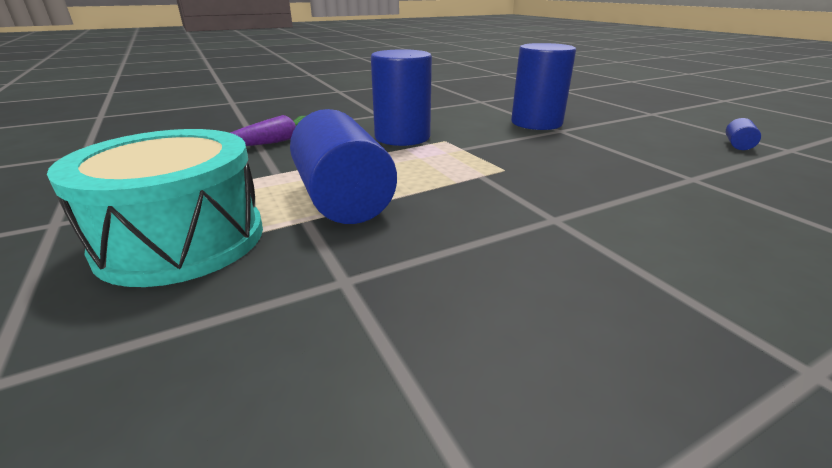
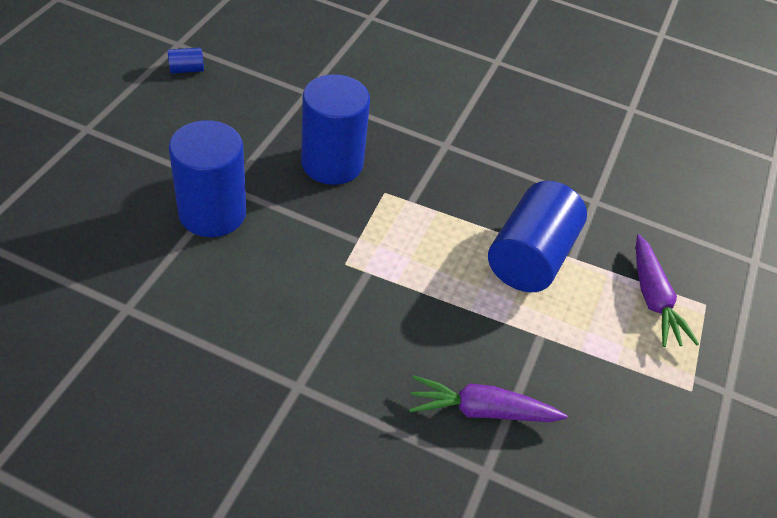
camera: 135 degrees left, 20 degrees up
(182, 239) = (653, 299): turquoise drum -> purple carrot
(402, 137) = (367, 304): blue cylinder -> blue cylinder (332, 163)

